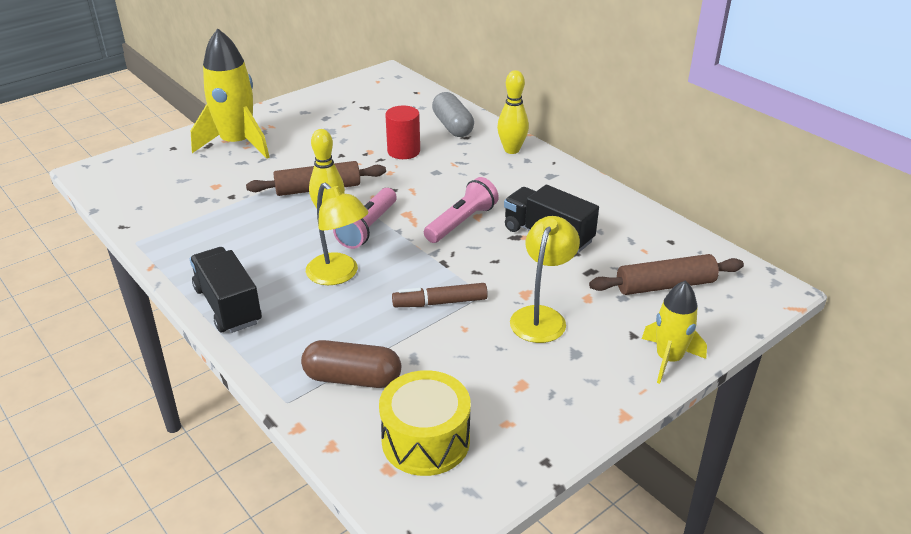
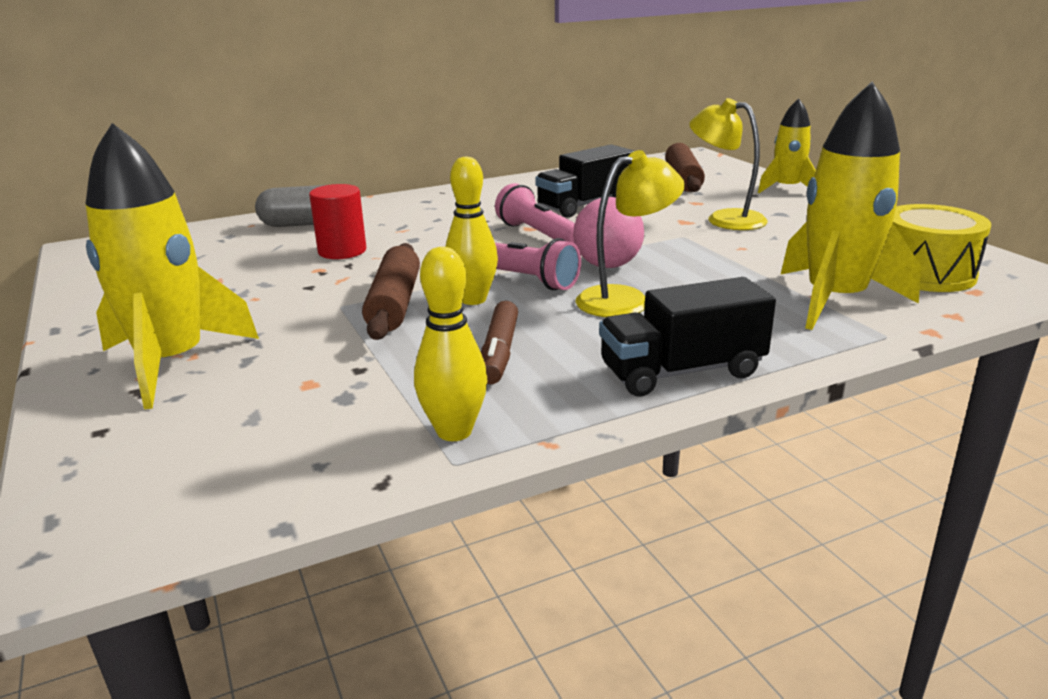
camera: 75 degrees left, 10 degrees down
(352, 378) = (835, 300): brown capsule -> yellow rocket
(403, 261) = (607, 265): none -> pink ball
(440, 302) = (695, 254): brown marker -> brown marker (499, 352)
(511, 150) = (397, 204): yellow bowling pin -> yellow bowling pin (454, 431)

